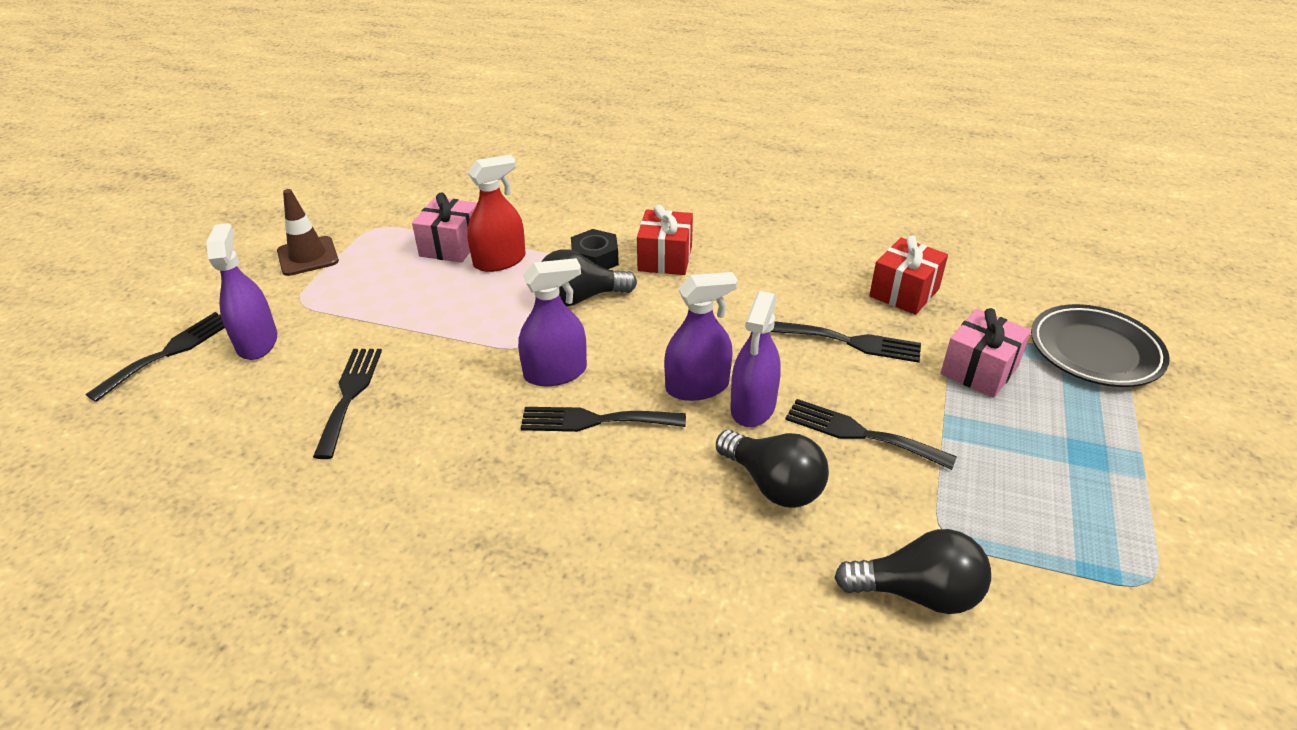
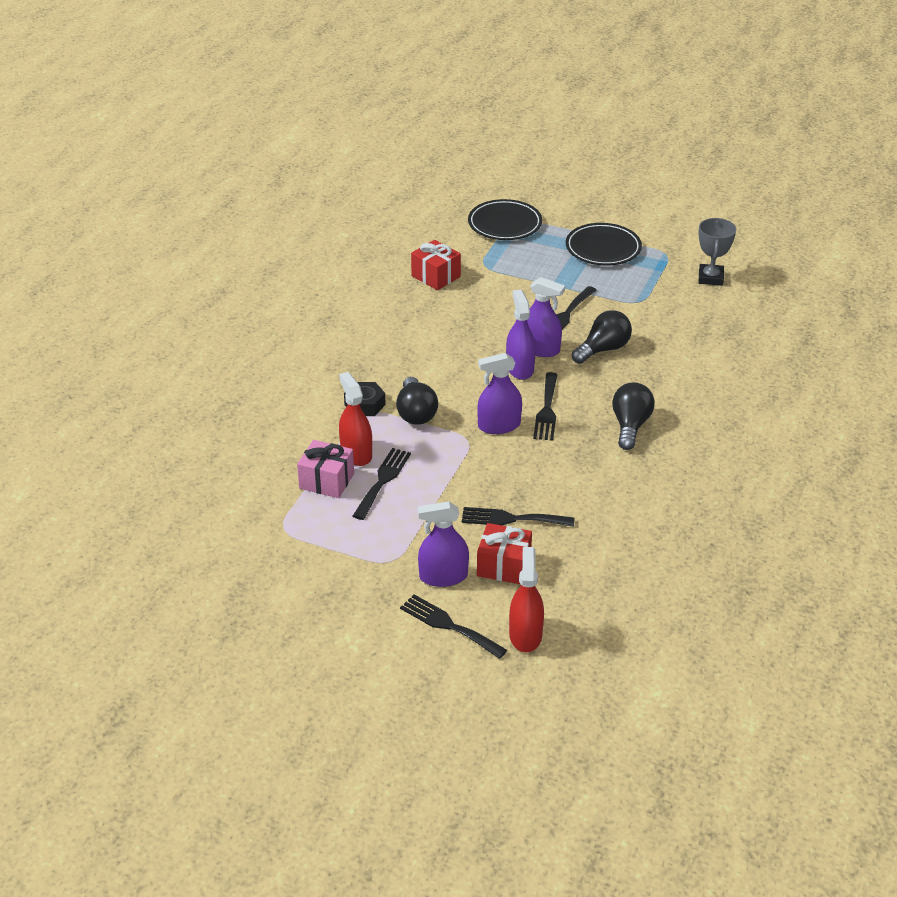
camera: 85 degrees left, 0 degrees up
(118, 419) = (525, 635): none -> red spray bottle
(308, 256) = (322, 565): brown traffic cone -> none
(555, 373) = (499, 425): purple spray bottle -> purple spray bottle turned 90 degrees counterclockwise
(665, 258) = (372, 371): red gift -> red gift (504, 566)
(852, 342) = (484, 304): black fork -> black fork (383, 481)
(917, 593) = (673, 316): black light bulb -> black light bulb (630, 426)
(979, 370) = (516, 265): pink gift -> none
(1101, 668) = (710, 278): none -> grey trophy
(1102, 478) = (603, 249): none -> black plate

